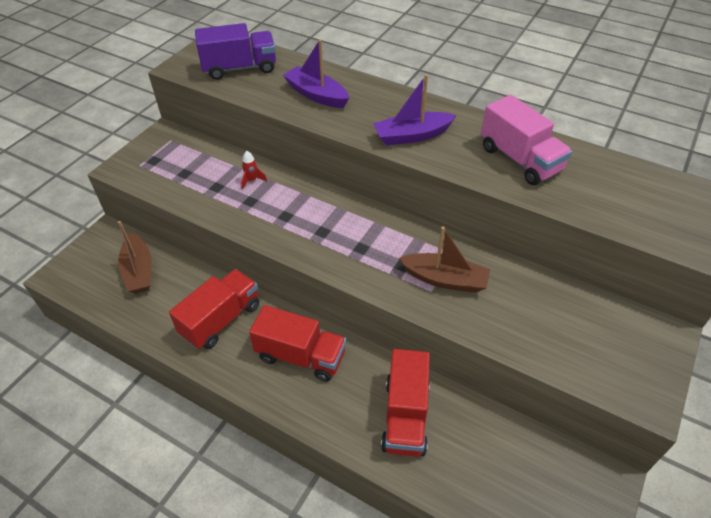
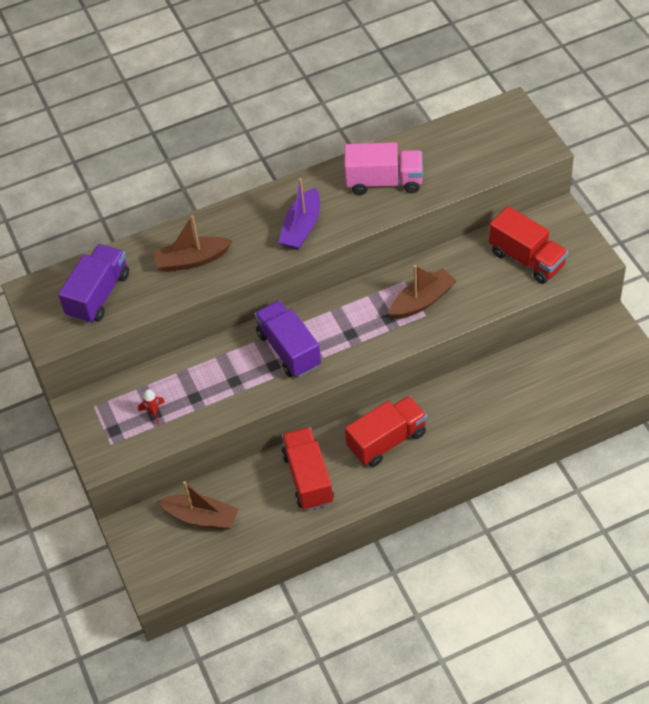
camera: 50 degrees left, 5 degrees up
(252, 180) = (209, 368): red rocket -> red rocket (153, 412)
(309, 217) = (289, 350): none -> purple truck
(316, 95) = (192, 260): purple boat -> brown boat
(405, 416) = (486, 403): red truck -> red truck (527, 259)

